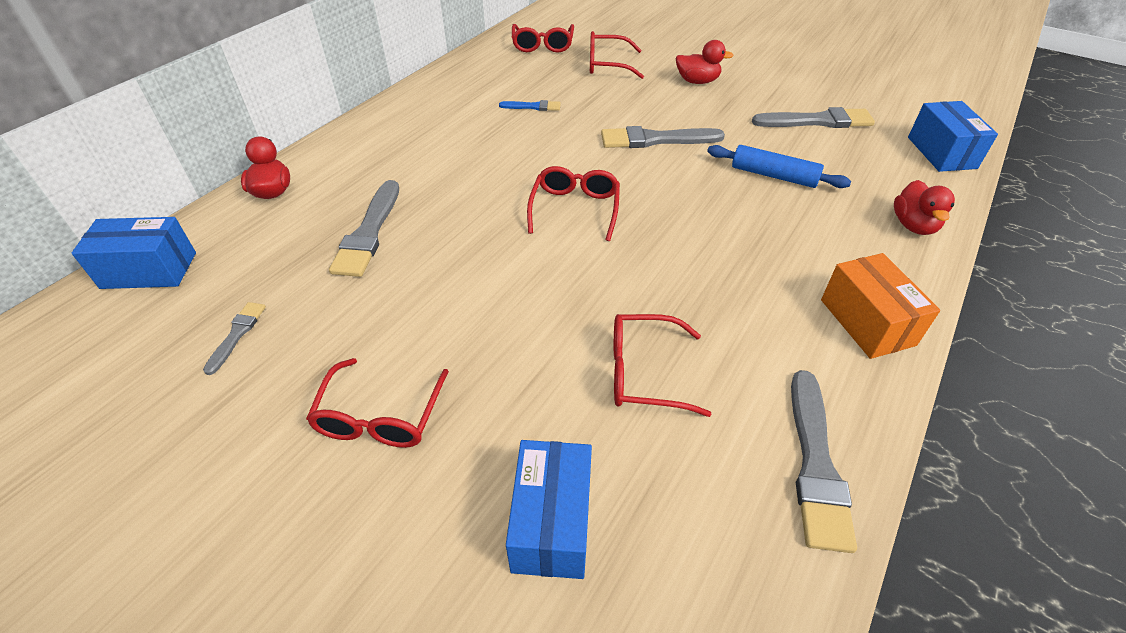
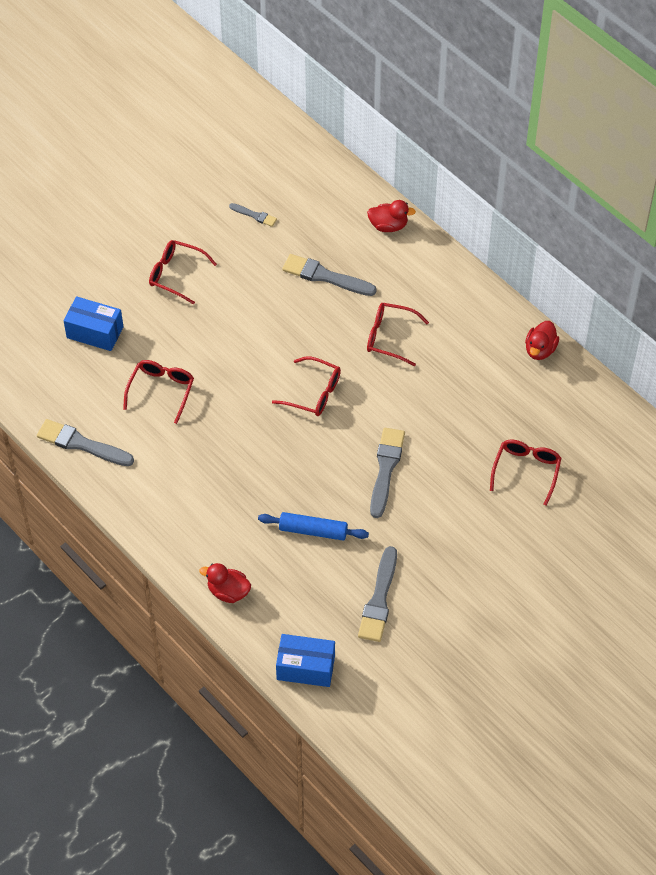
camera: 105 degrees right, 10 degrees up
(149, 270) = (324, 171): blue box -> none
(533, 107) = (462, 396): blue brush -> none
(543, 45) = (581, 427): red glasses -> red glasses (390, 337)
(697, 81) = (474, 534): red duck -> red duck (540, 349)
(773, 175) = (313, 530): blue rolling pin -> blue rolling pin turned 60 degrees clockwise
(867, 322) = (156, 514): orange box -> none

